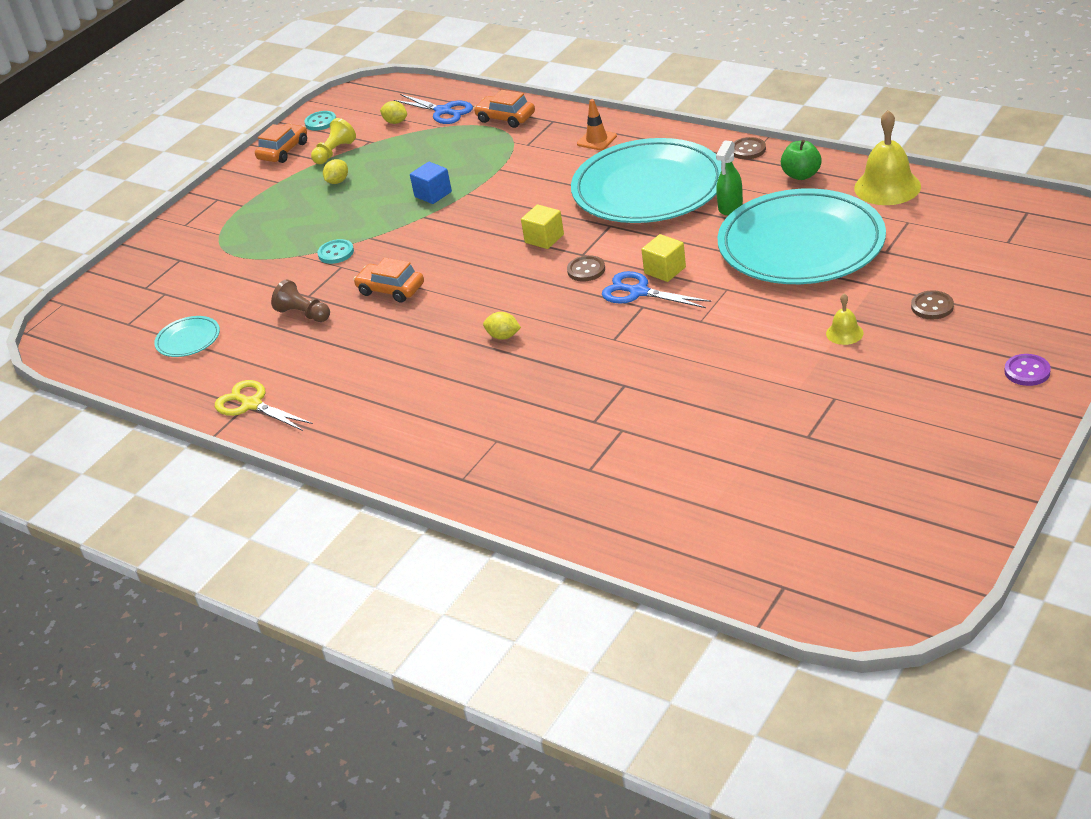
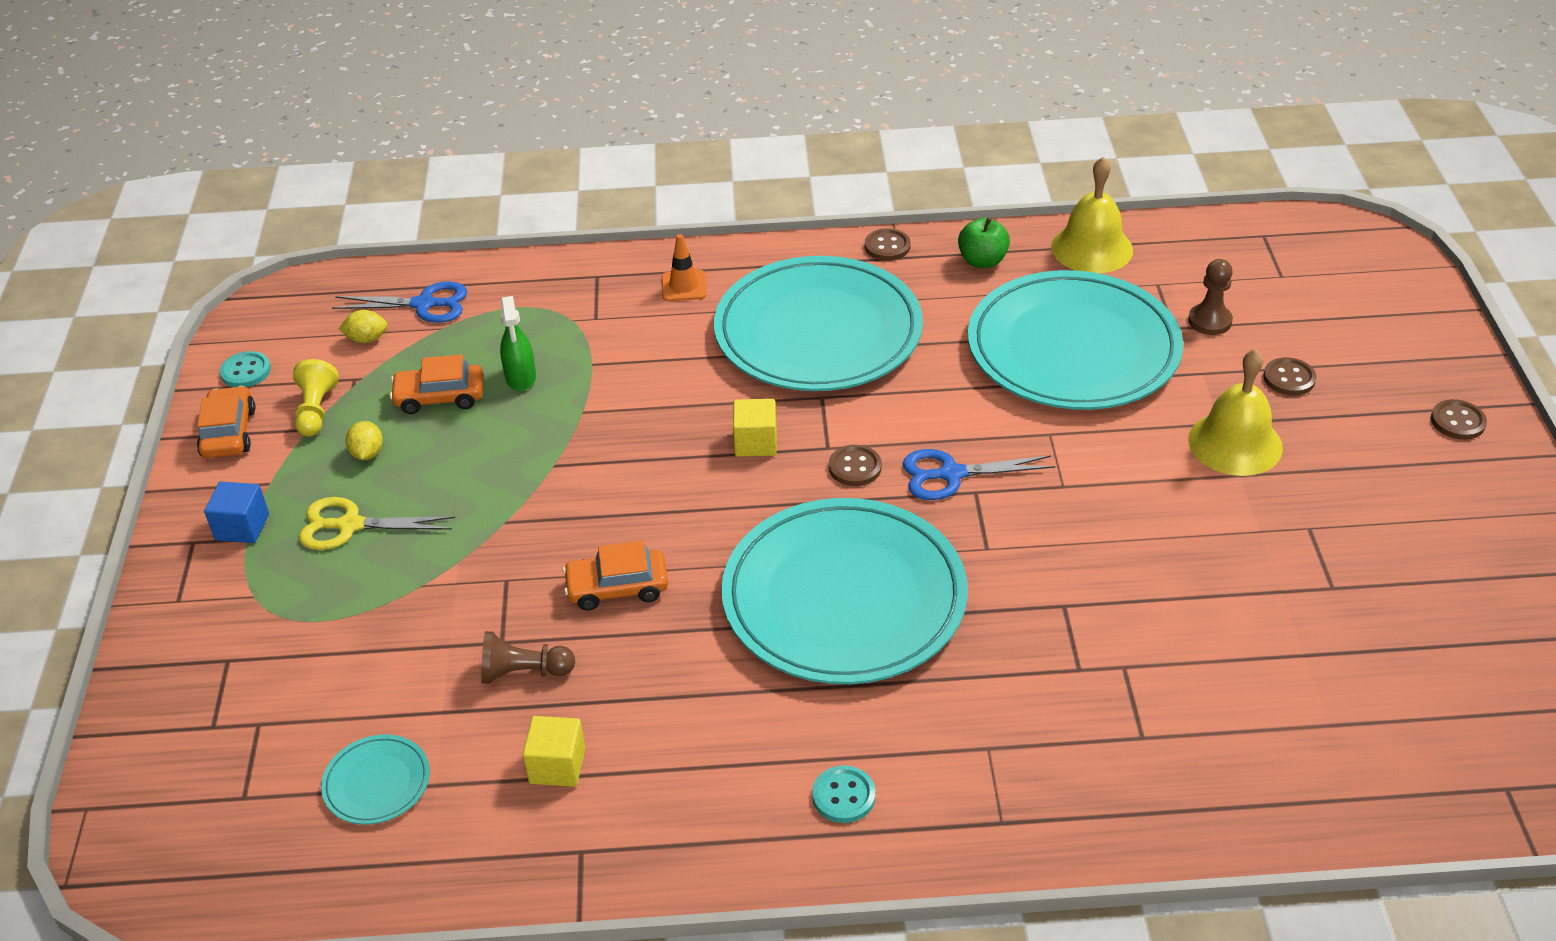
camera: 40 degrees left, 5 degrees up
(252, 404) = (588, 843): yellow scissors -> yellow scissors (350, 525)
(336, 253) = (477, 562): turquoise button -> turquoise button (843, 796)
(433, 194) = (534, 428): blue cube -> blue cube (242, 527)
(503, 336) = (844, 598): yellow lemon -> turquoise plate
(505, 118) = (526, 290): orange car -> orange car (440, 397)
(665, 270) = (952, 434): yellow cube -> yellow cube (557, 766)
(730, 207) = (943, 326): green spray bottle -> green spray bottle (521, 377)
(844, 333) = (1235, 443): yellow bell -> yellow bell, size x1.99
(918, 255) = (1209, 321): none -> brown pawn
(1027, 371) = (1457, 421): purple button -> brown button

